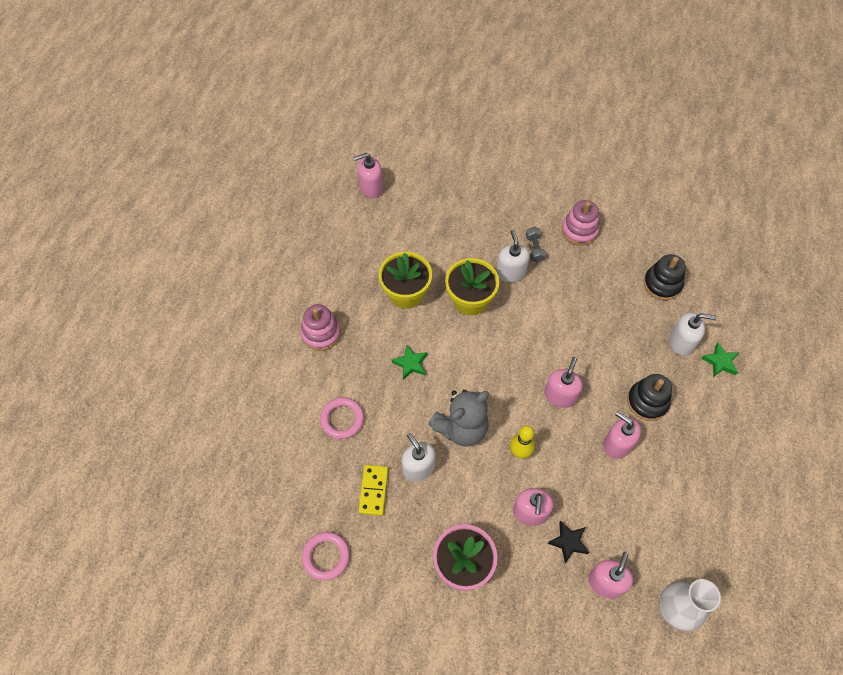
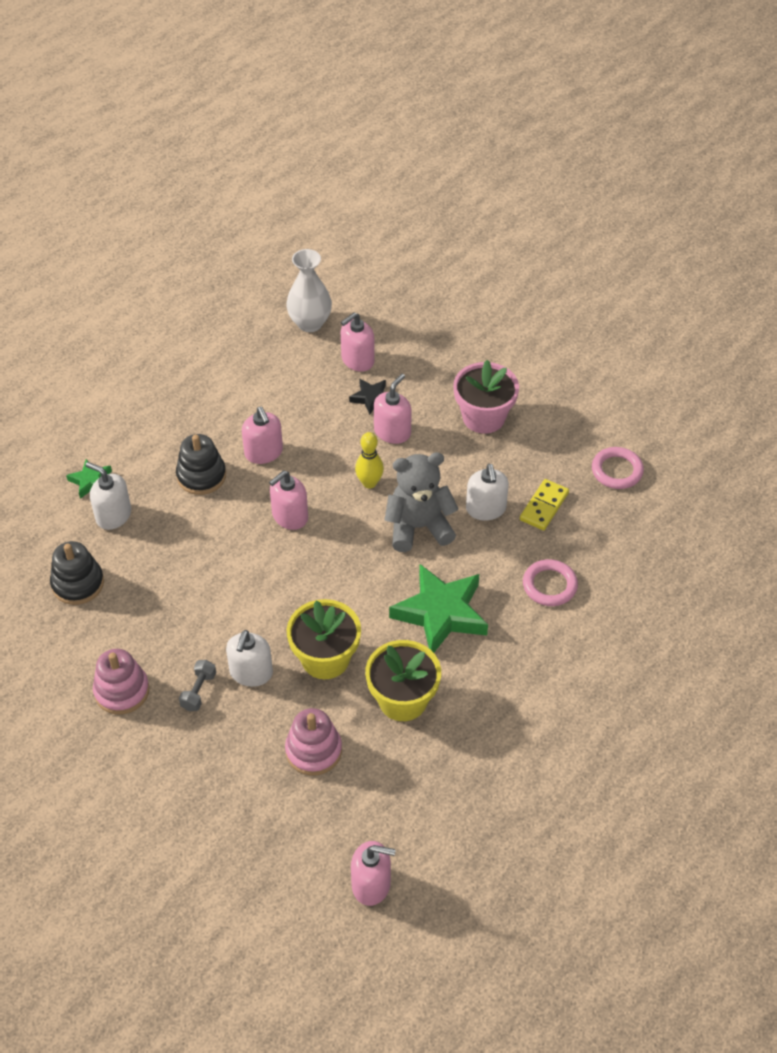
camera: 155 degrees left, 10 degrees down
(321, 333) = (536, 692): pink stacking toy -> pink stacking toy (313, 751)
(410, 364) = (440, 613): green star -> green star, size x2.07

